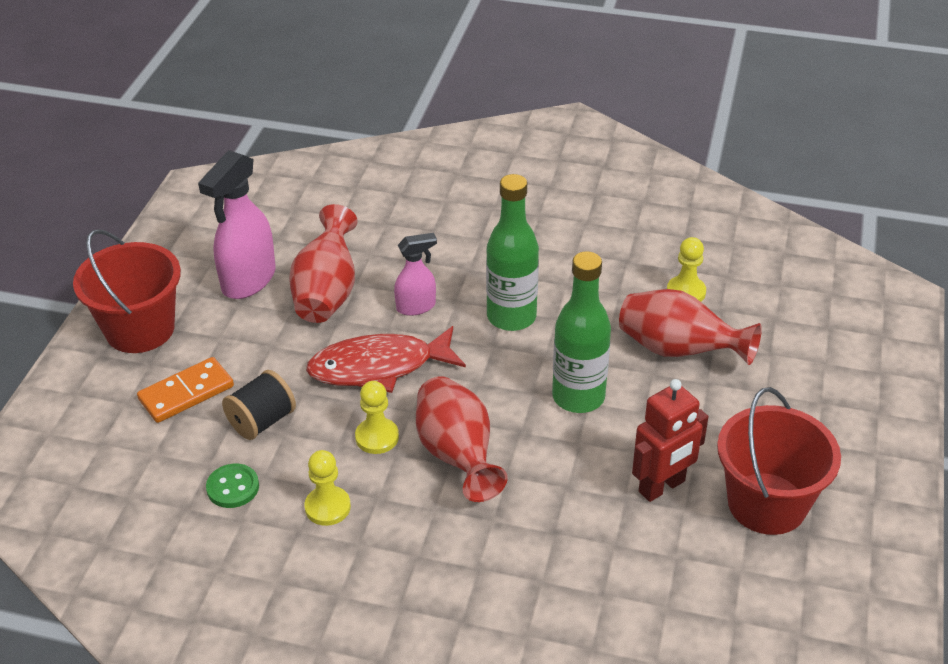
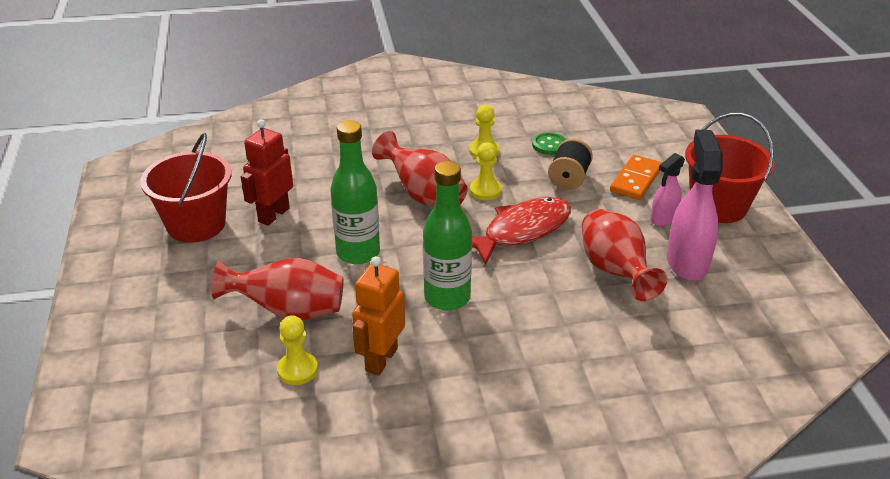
camera: 155 degrees right, 5 degrees down
(416, 307) = (532, 282): pink spray bottle -> pink spray bottle (663, 218)
(606, 279) = (381, 359): none -> orange robot

